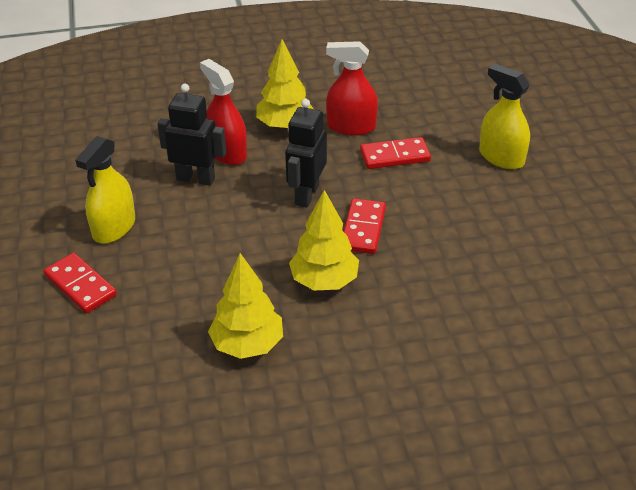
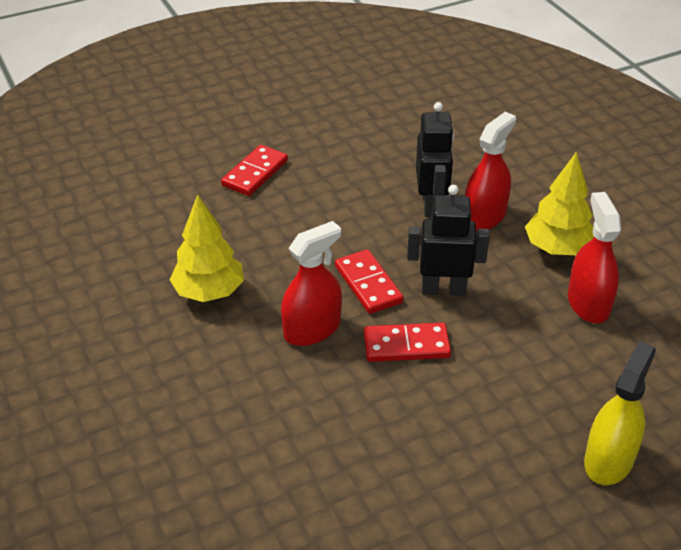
camera: 75 degrees right, 0 degrees up
(114, 227) = (336, 172): yellow spray bottle -> none
(324, 281) = (312, 329): yellow tree -> red spray bottle
(395, 156) = (552, 352): red domino -> red domino (368, 284)

